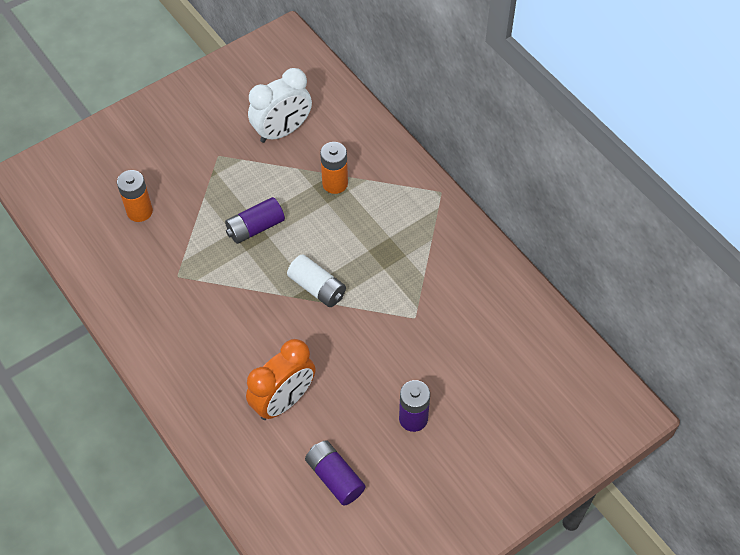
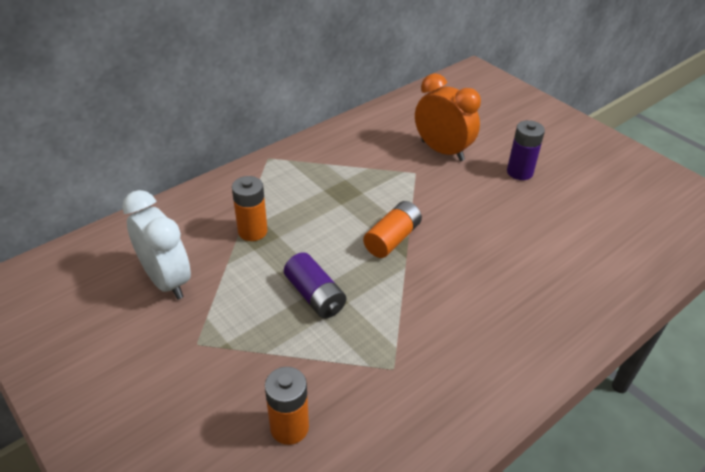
camera: 95 degrees left, 15 degrees down
(284, 401) = (533, 257): orange clock -> orange clock (442, 151)
(317, 288) = (392, 239): white battery -> orange battery
(335, 477) = (597, 217): purple battery -> none

